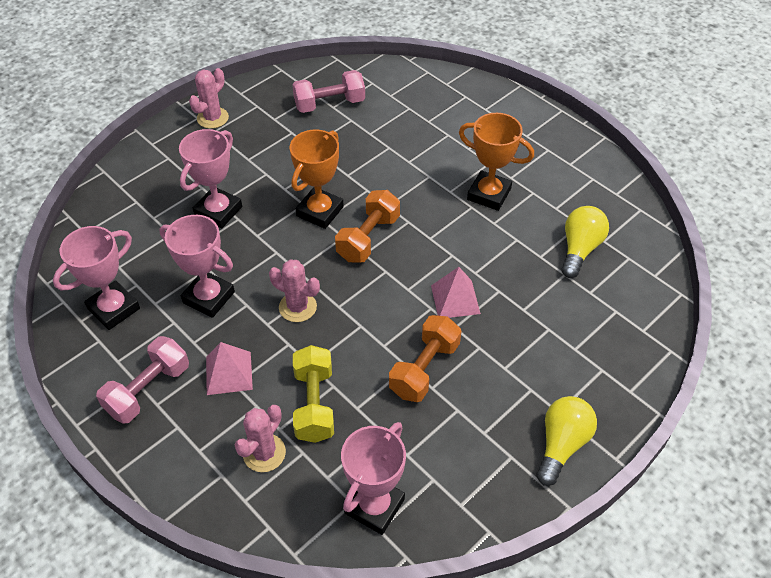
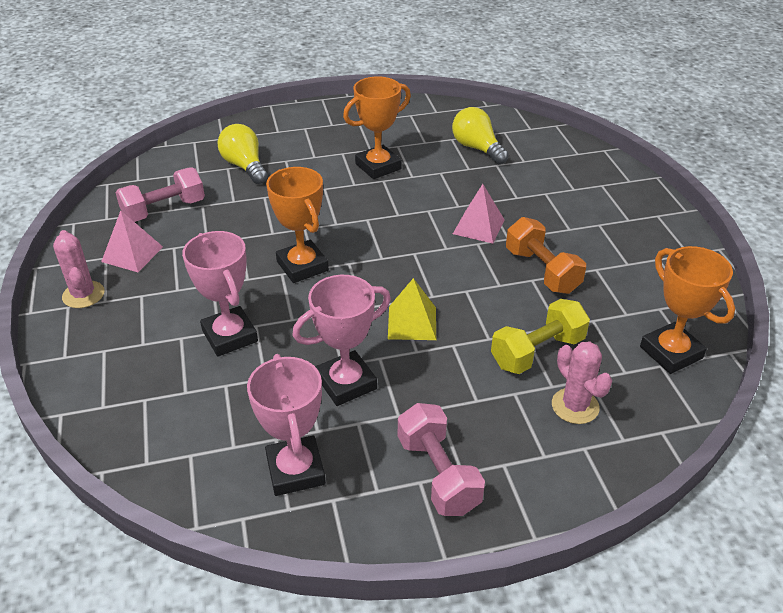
camera: 60 degrees left, 10 degrees down
(228, 373) = (459, 400): pink pyramid -> pink pyramid (132, 254)
(297, 307) = (412, 322): pink cactus -> yellow pyramid
(314, 404) = (537, 352): yellow dumbbell -> yellow dumbbell turned 60 degrees counterclockwise
(329, 104) = (164, 210): pink dumbbell -> pink dumbbell turned 45 degrees clockwise
(368, 238) = (365, 248): orange dumbbell -> none
(374, 506) = (671, 352): pink trophy -> orange trophy
(561, 444) = (660, 230): yellow light bulb -> yellow light bulb (245, 166)

